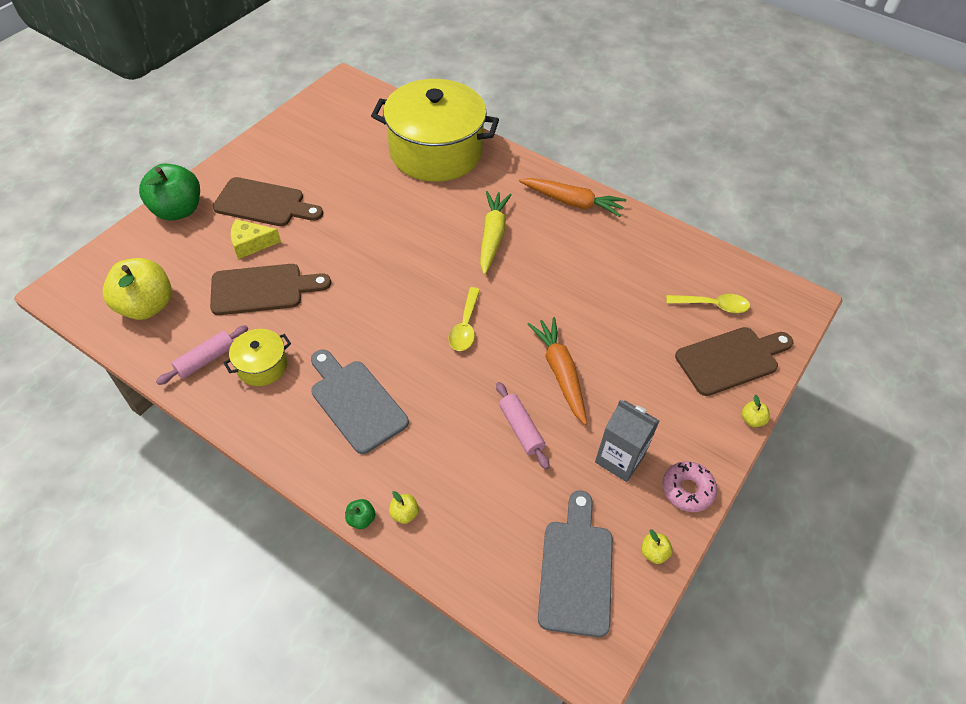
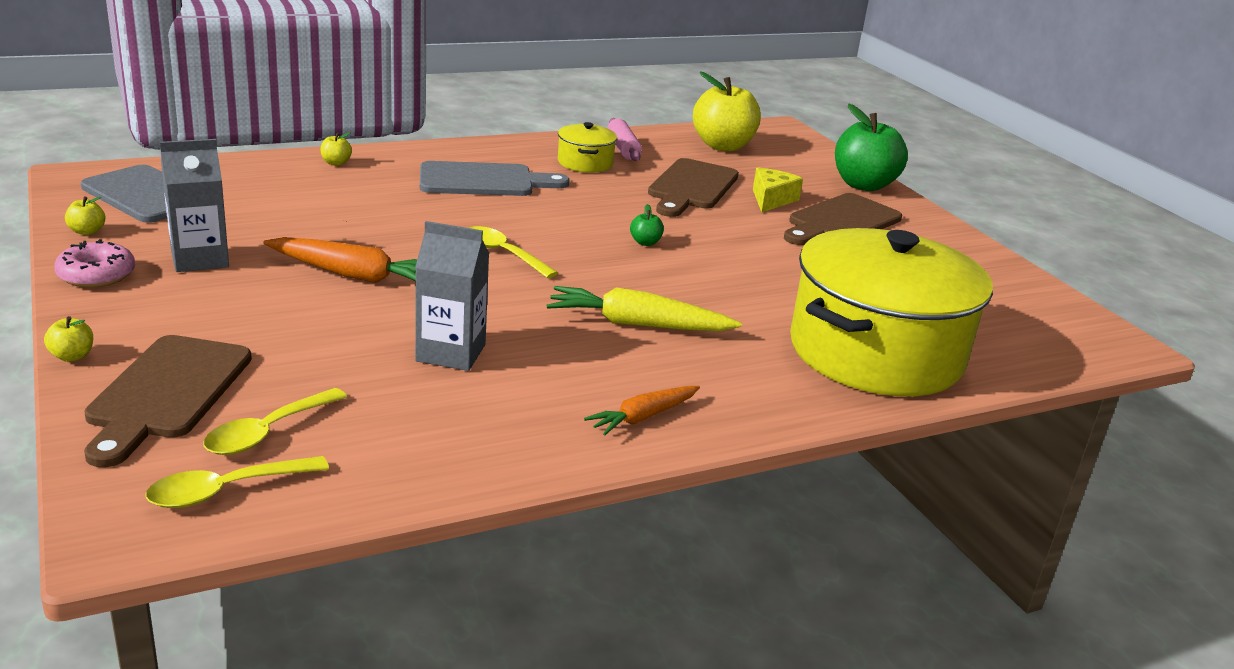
camera: 120 degrees right, 25 degrees down
(361, 519) = (361, 150): green apple -> green apple (645, 242)
(492, 236) = (637, 324): yellow carrot -> yellow carrot turned 150 degrees clockwise
(521, 429) = (326, 230): pink rolling pin -> none
(572, 202) = (643, 417): orange carrot -> orange carrot, size x0.63
(591, 286) = (451, 353): none -> grey carton
(753, 291) = (226, 491): none -> yellow spoon

